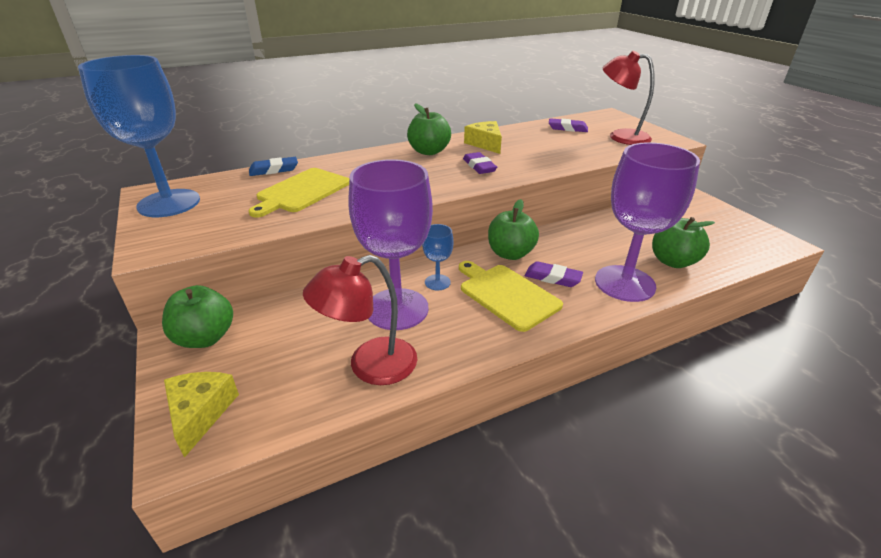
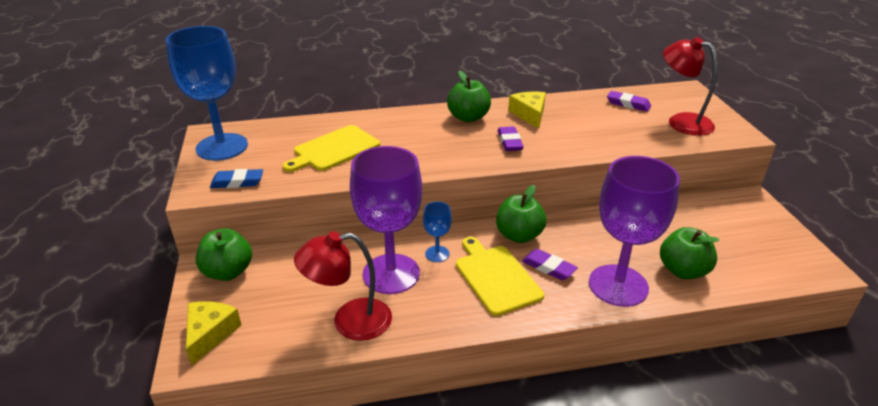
camera: 15 degrees right, 0 degrees up
(274, 170) = (317, 122): blue eraser -> blue eraser (237, 182)

